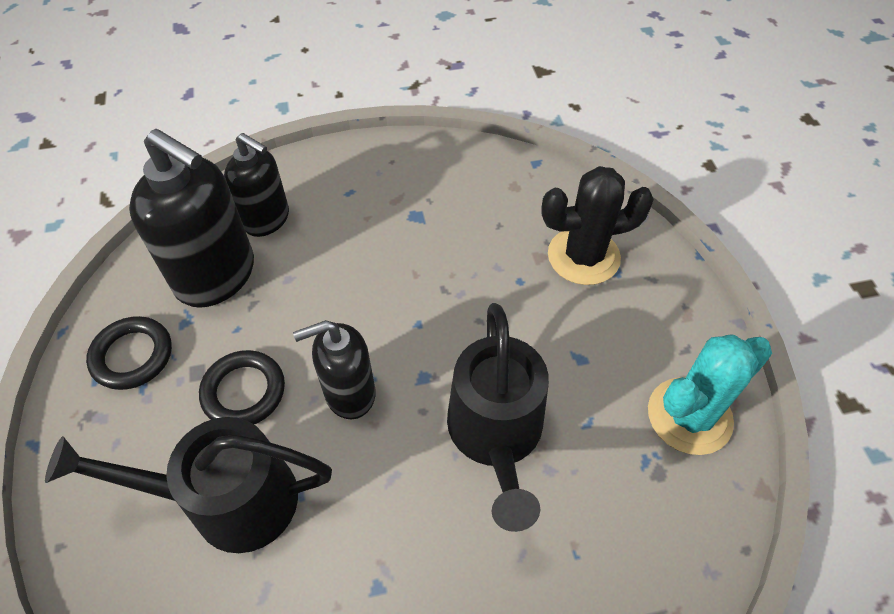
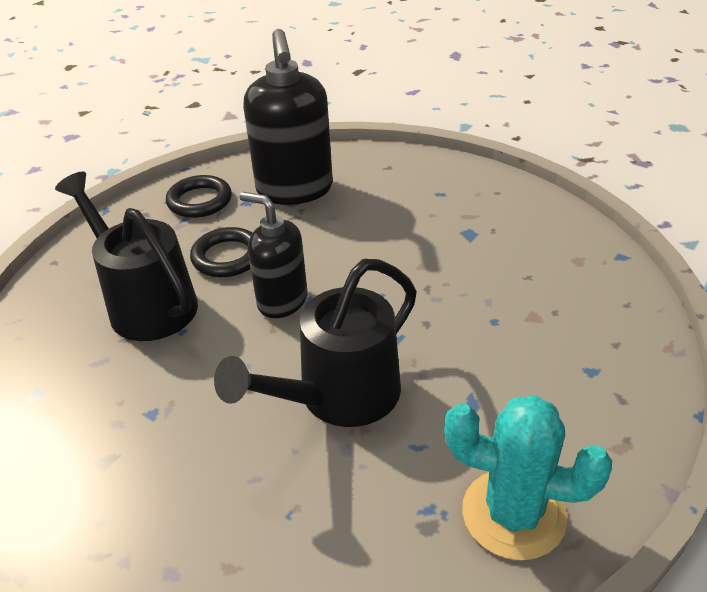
camera: 50 degrees right, 15 degrees down
(266, 219) = (364, 178): black soap dispenser -> none
(583, 256) = (574, 341): black cactus -> none

